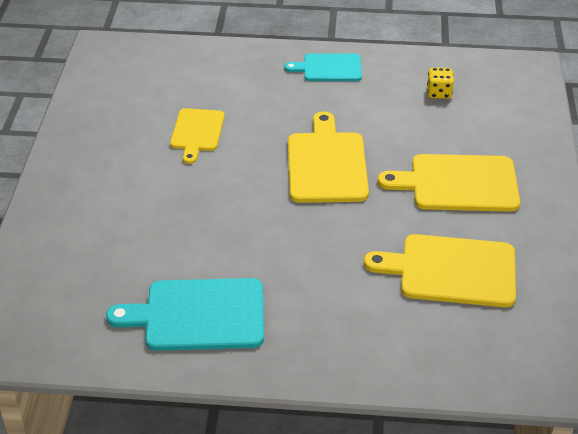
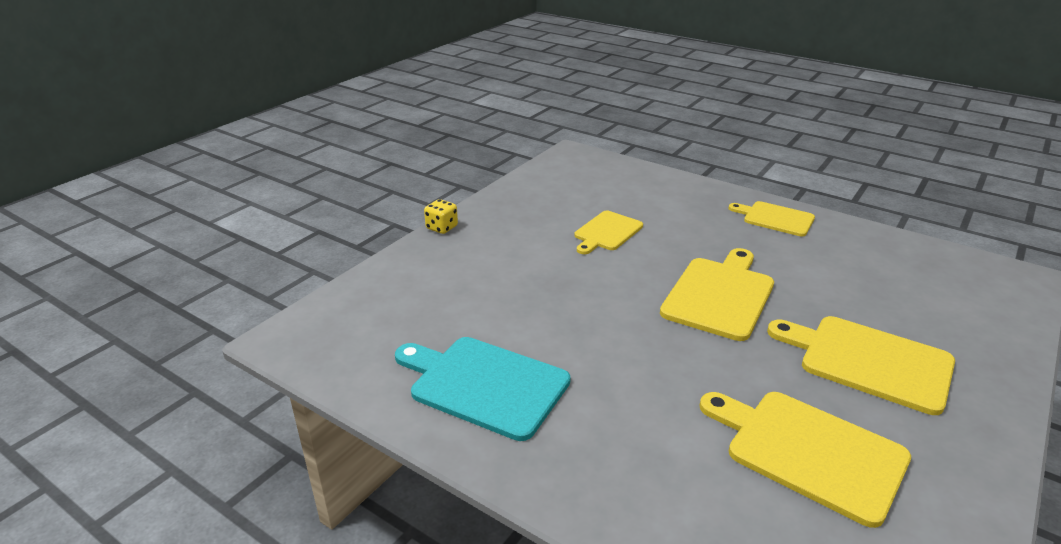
camera: 30 degrees right, 10 degrees down
(329, 68) = (775, 218): turquoise cutting board -> yellow cutting board
(439, 93) = (890, 270): yellow dice -> yellow dice (442, 228)

